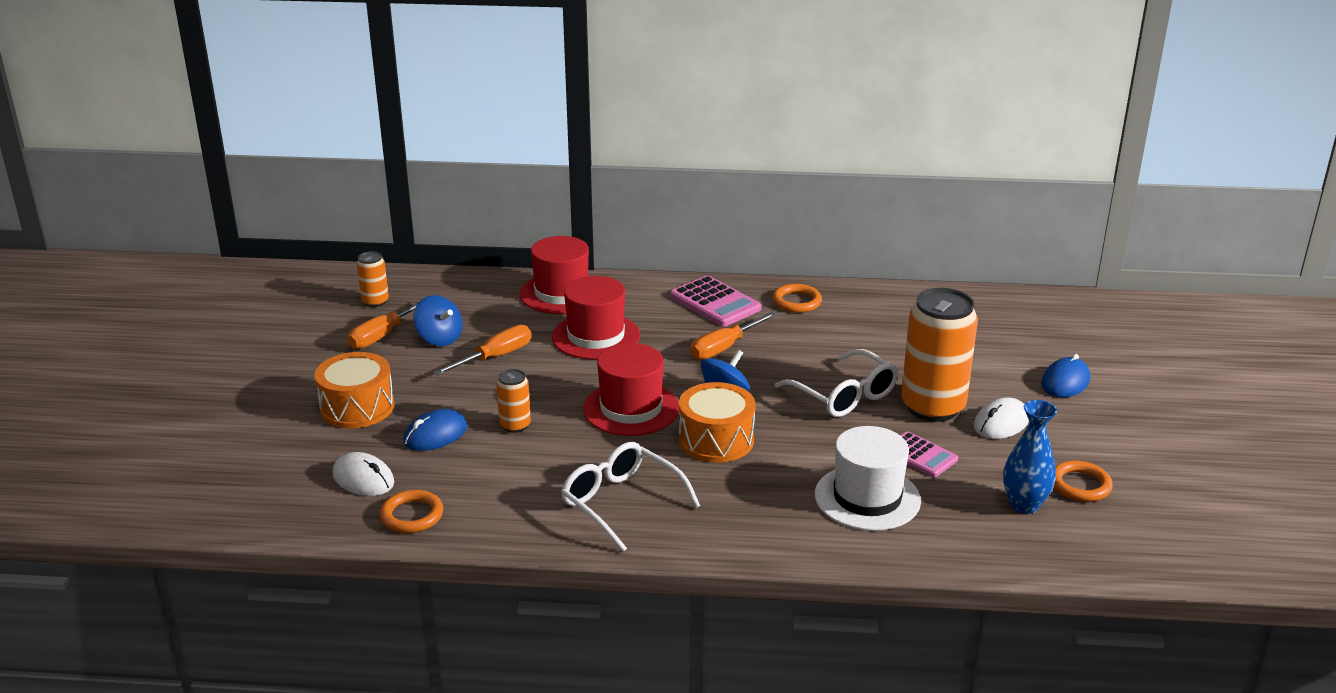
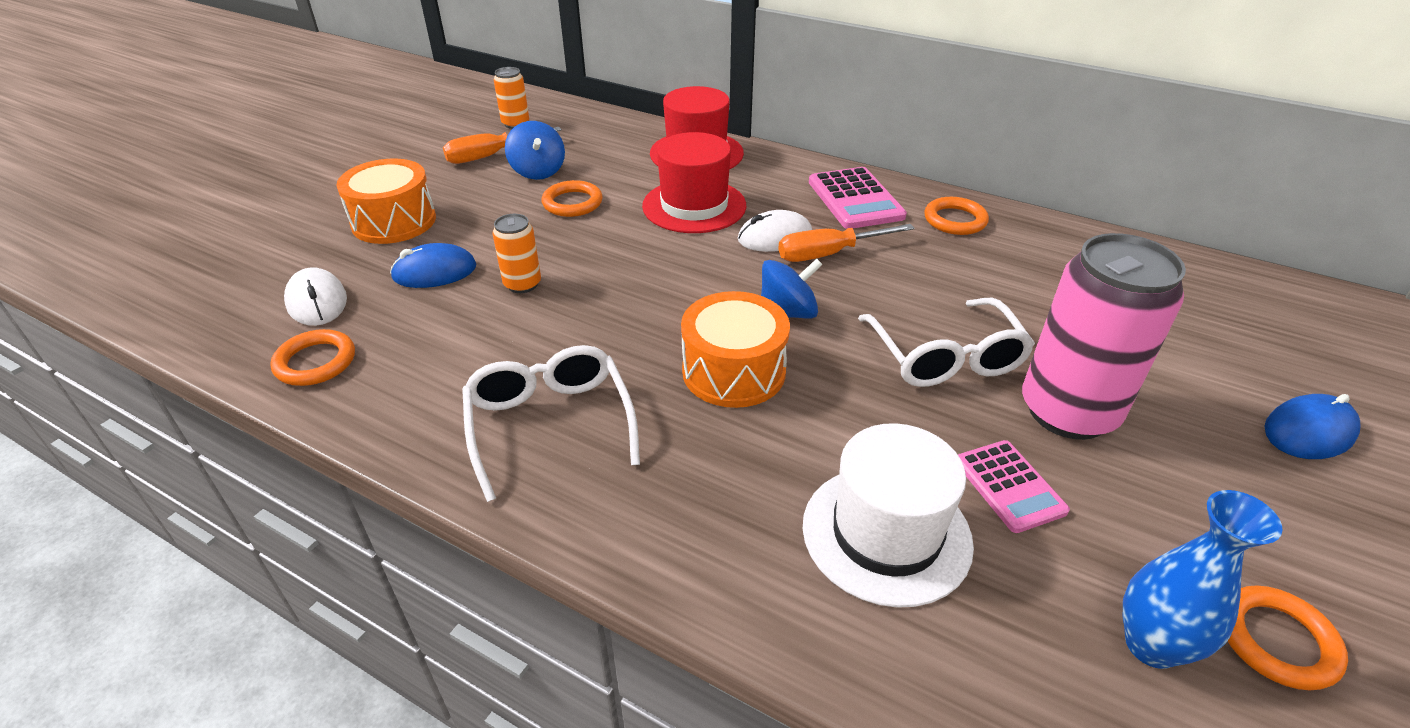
camera: 25 degrees right, 10 degrees up
(495, 357) = (572, 203): orange screwdriver -> orange ring
(631, 408) = (664, 300): red hat -> none
(932, 407) = (1068, 412): orange can -> pink can
(1001, 423) = (1169, 471): white mouse -> white mouse (774, 237)

